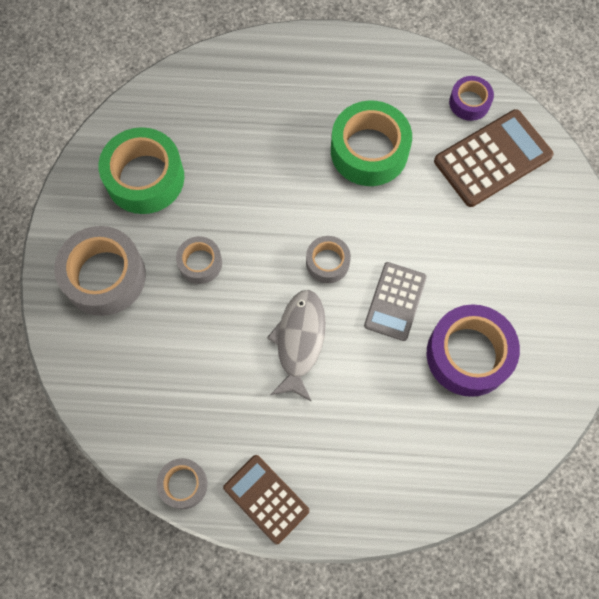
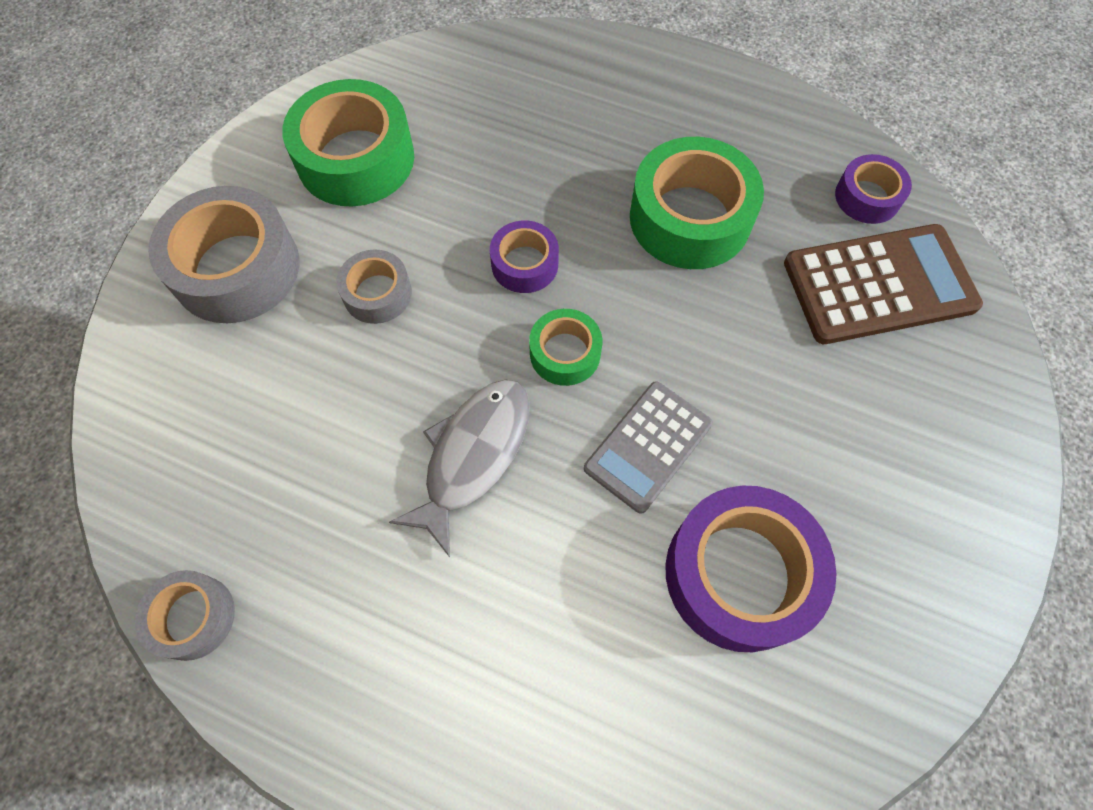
camera: 20 degrees right, 5 degrees down
(266, 499) = (309, 693): brown calculator -> none
(281, 214) = (524, 264): none -> purple tape
(327, 262) = (565, 353): grey tape -> green tape

